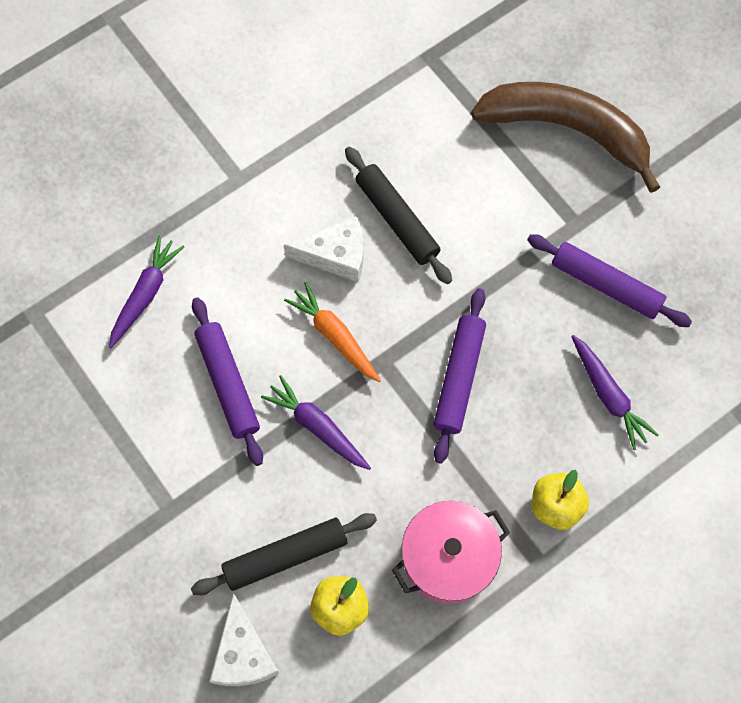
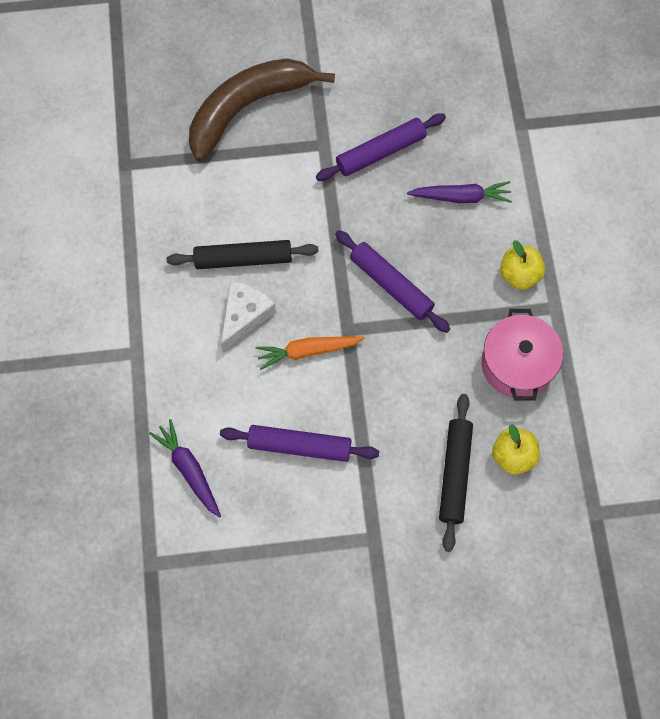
camera: 60 degrees left, 0 degrees up
(243, 653) = (510, 540): white cheese -> none
(317, 427) = (370, 400): purple carrot -> none

